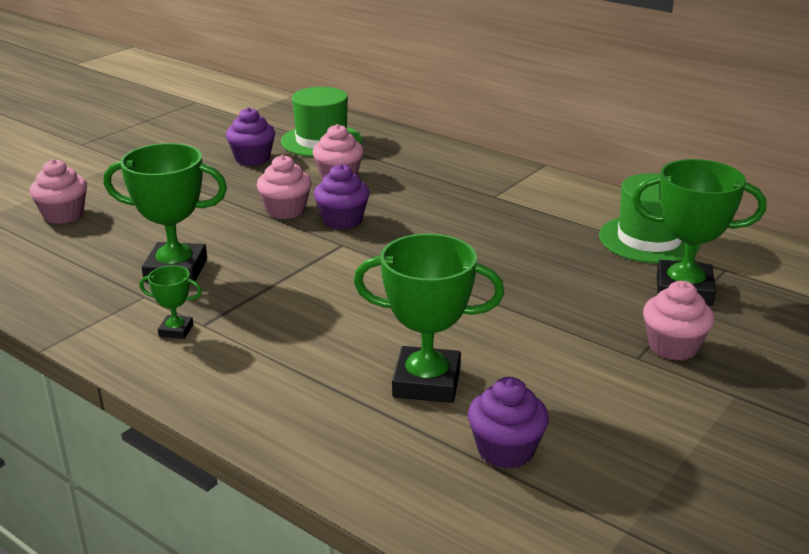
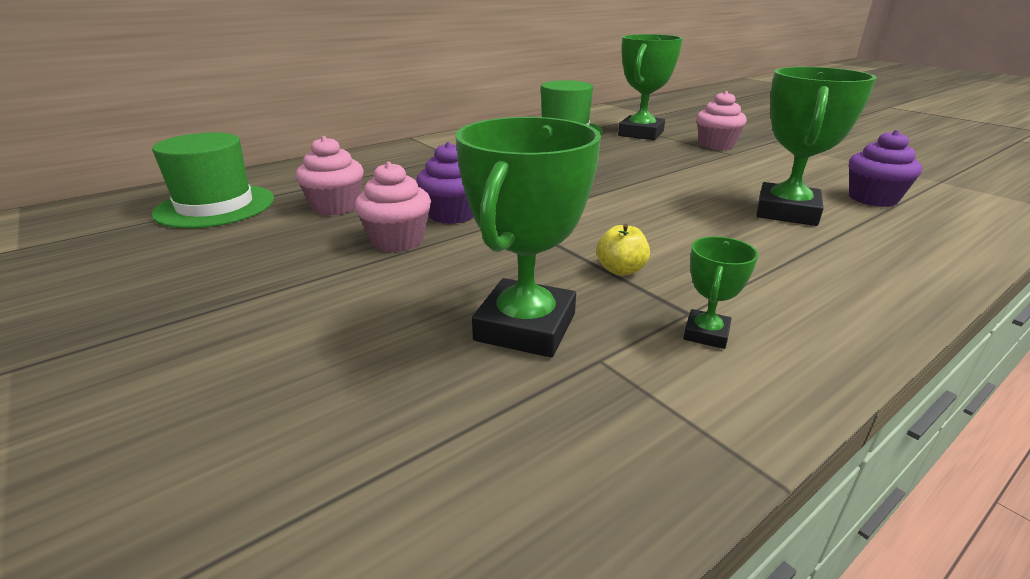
camera: 75 degrees left, 0 degrees up
(63, 215) = (184, 466): pink cupcake -> none
(252, 158) = (202, 249): purple cupcake -> none
(261, 296) = (621, 270): none -> yellow apple

